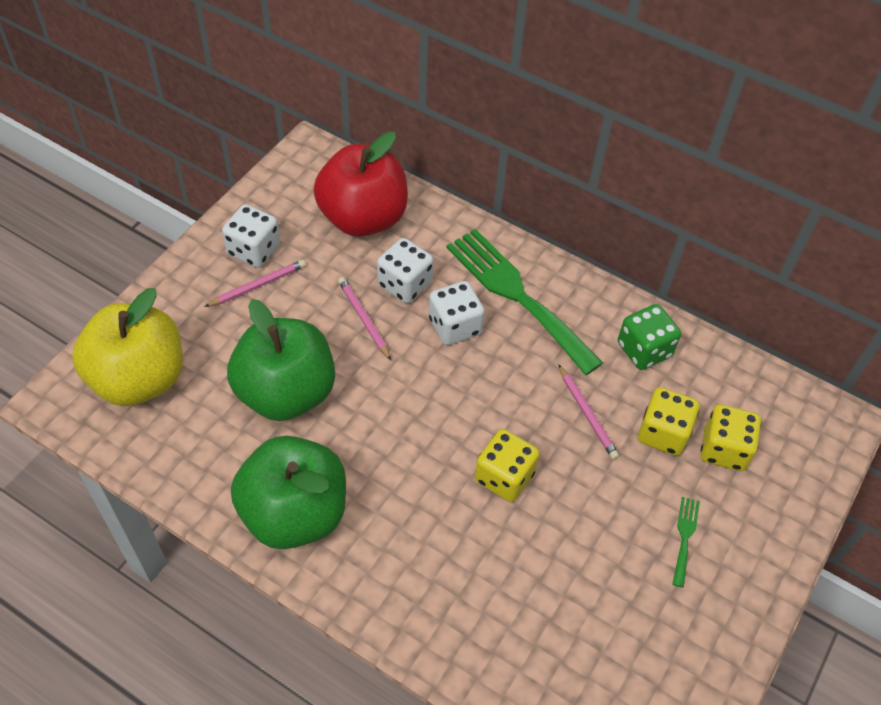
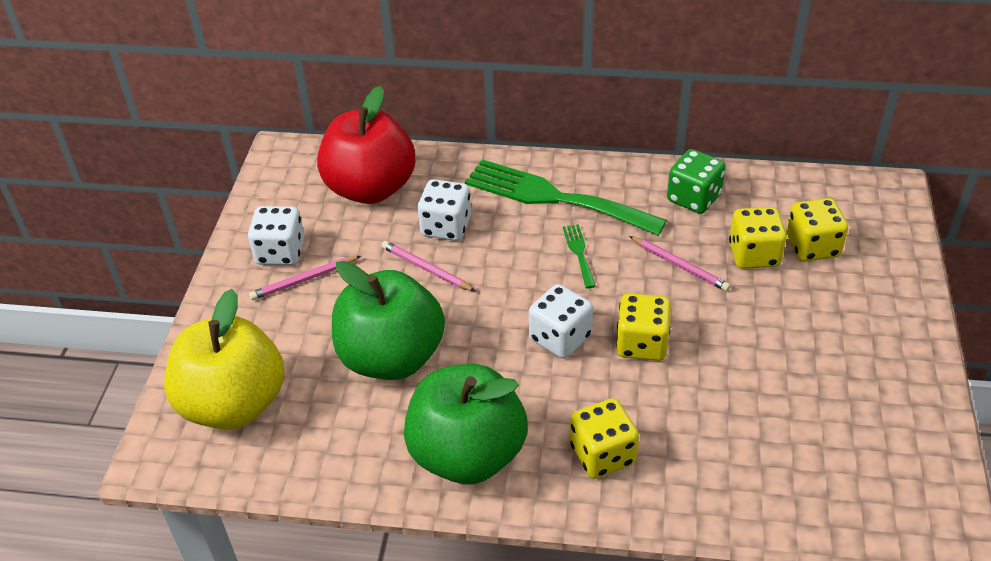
camera: 20 degrees left, 10 degrees down
(258, 285) = (304, 280): pink pencil -> pink pencil turned 150 degrees counterclockwise
(405, 567) = (602, 454): none -> yellow dice
(454, 326) = (515, 243): white dice -> white dice (560, 338)
(684, 537) = (827, 326): green fork -> green fork (579, 253)

